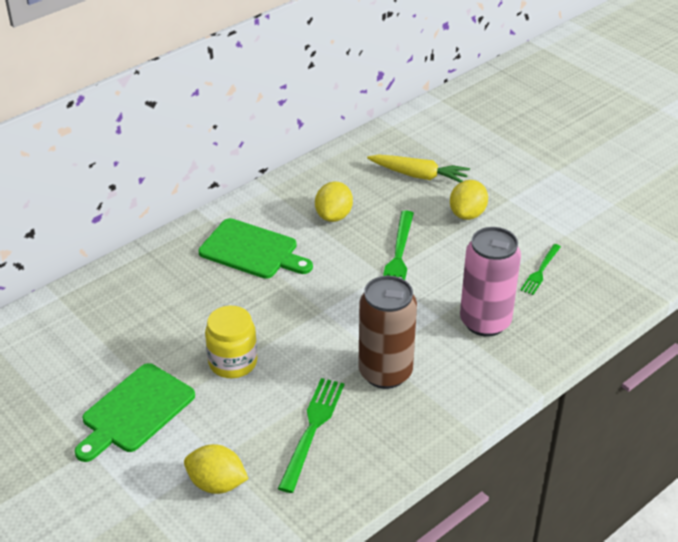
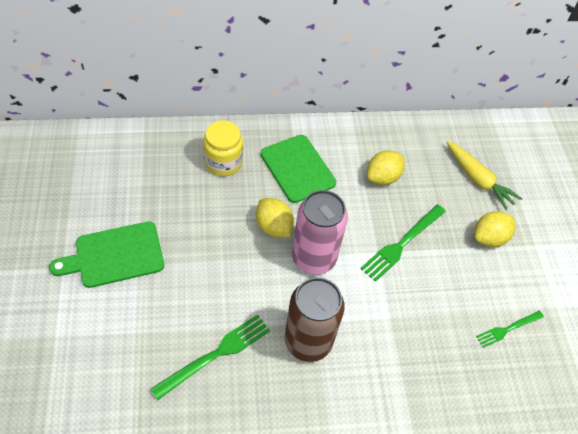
camera: 30 degrees right, 15 degrees up
(217, 484) = (116, 354): yellow lemon -> yellow lemon (273, 227)
(233, 362) = (209, 258): yellow jar -> yellow jar (223, 162)
(485, 322) = (422, 347): pink can -> pink can (314, 258)

